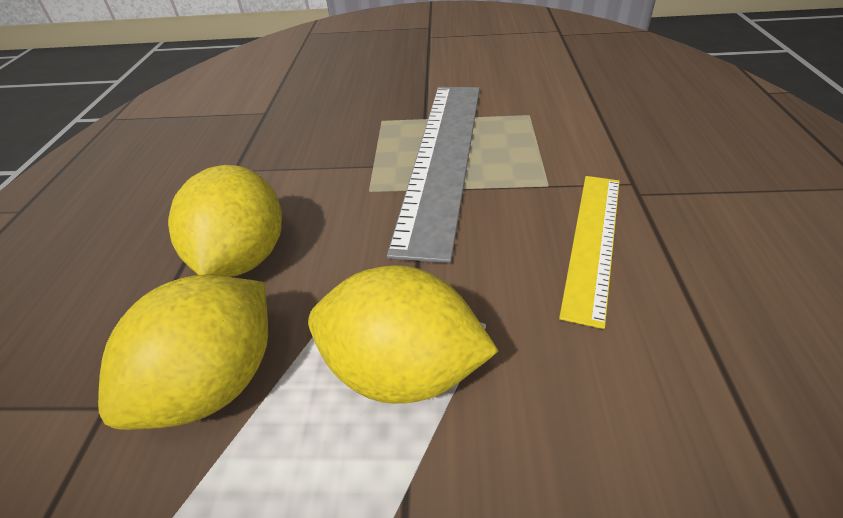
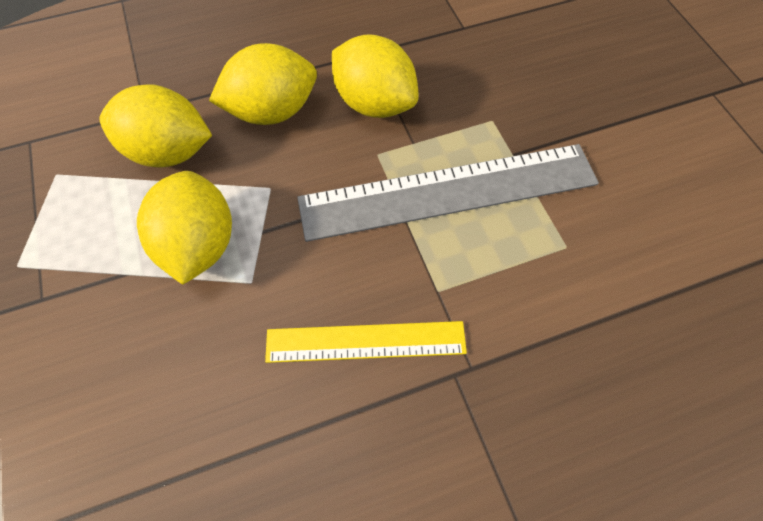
camera: 65 degrees right, 20 degrees up
(304, 179) = (374, 103): none -> yellow lemon

